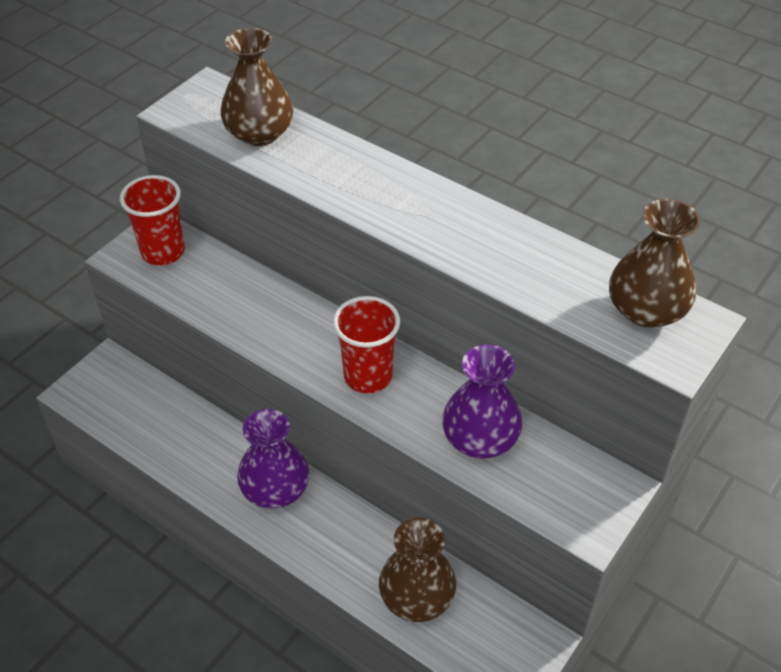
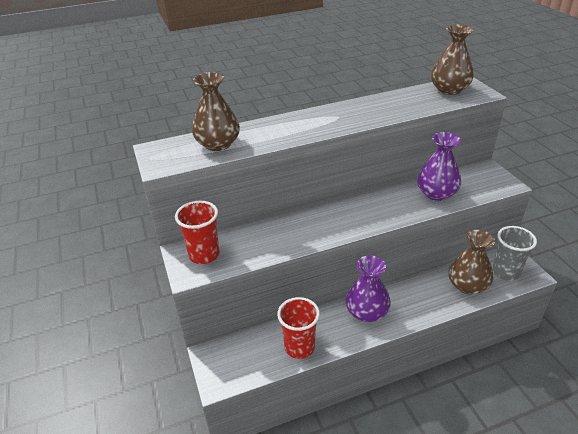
camera: 55 degrees left, 10 degrees down
(368, 376) = (370, 212): red cup -> red cup (299, 347)
(488, 643) = (505, 272): none -> grey cup

